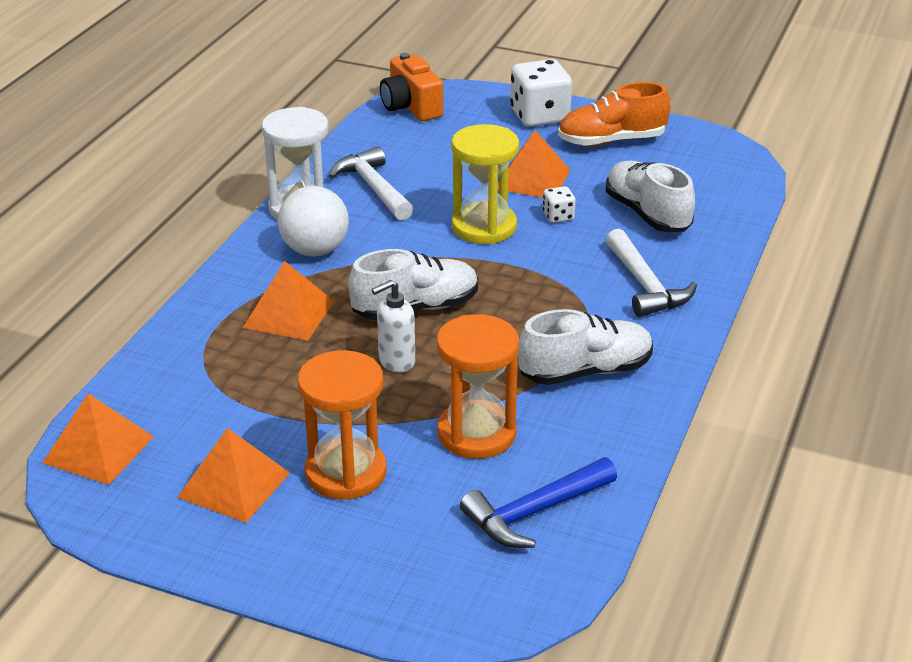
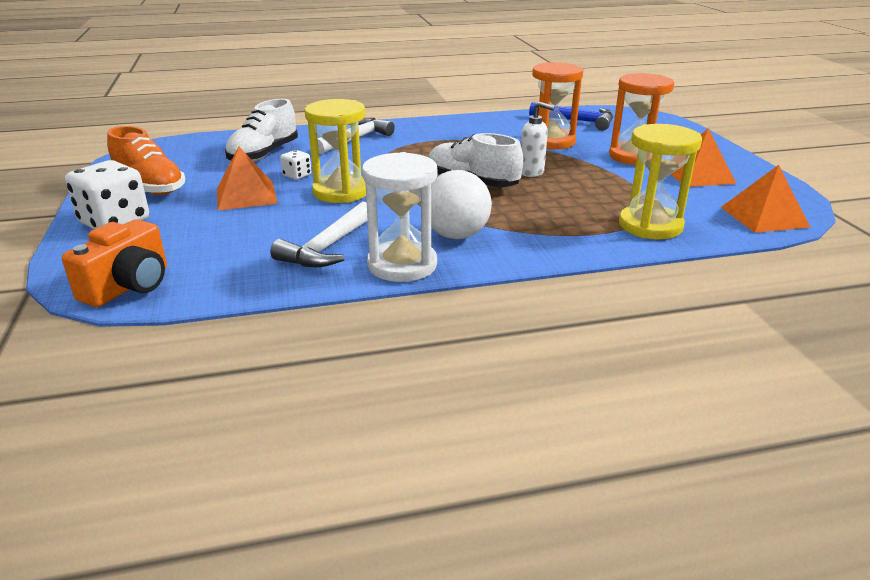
camera: 125 degrees left, 5 degrees down
(187, 362) = (650, 226): none -> yellow hourglass
(289, 314) = (545, 215): orange pyramid -> none
(585, 371) = (460, 134): white shoe -> none

